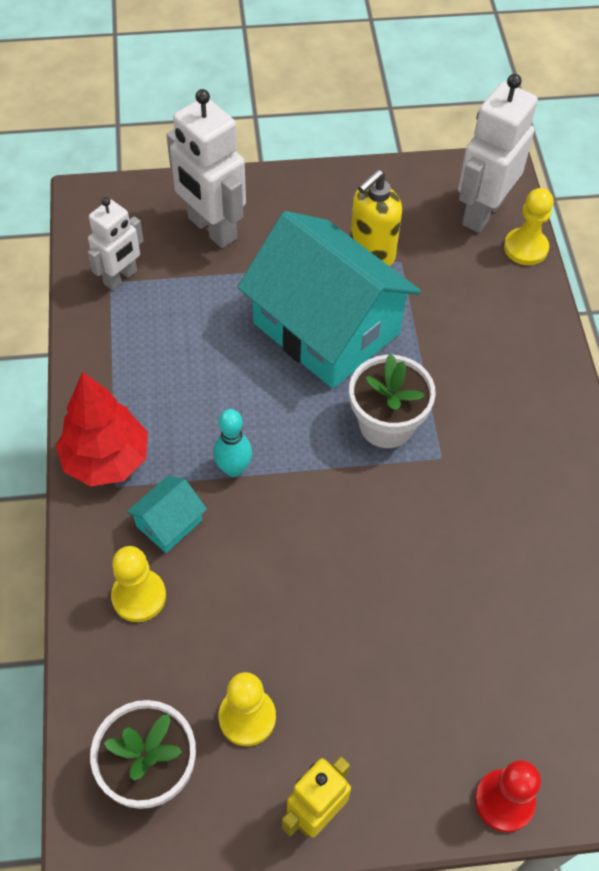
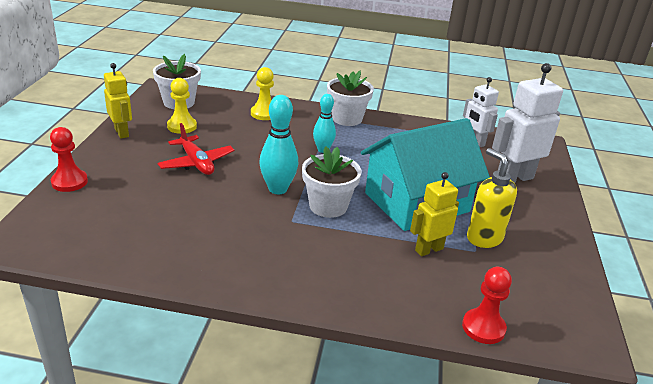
camera: 105 degrees right, 25 degrees down
(106, 460) = (347, 118): red tree -> white flower pot
(169, 523) = (300, 127): turquoise house -> none
(358, 636) = (196, 163): none -> red plane
(375, 496) = (278, 189): none -> turquoise bowling pin
(423, 304) = (428, 249): none -> yellow robot
(482, 212) = (530, 313): white robot -> none
(525, 248) = (483, 327): yellow pawn -> red pawn

